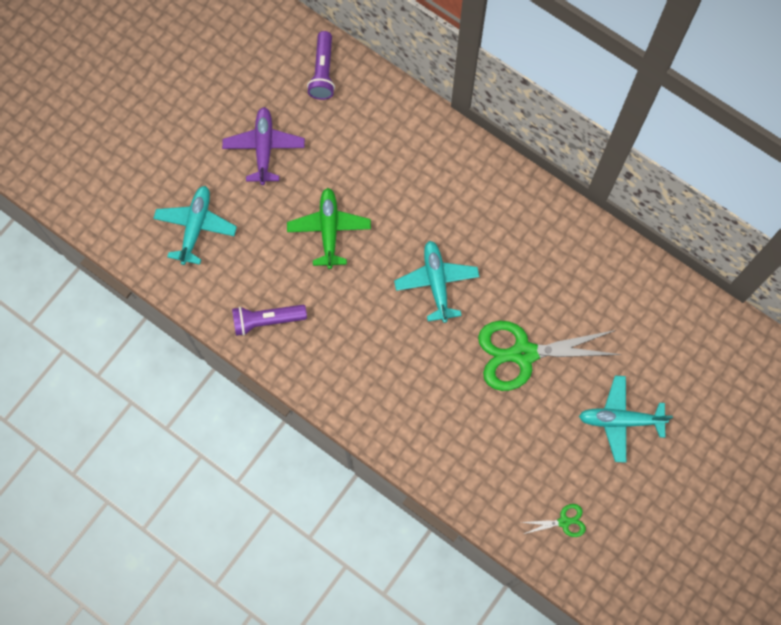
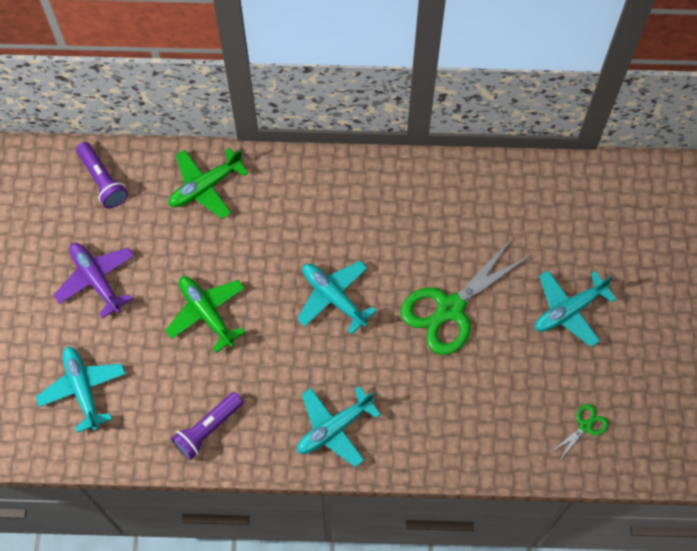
camera: 35 degrees left, 5 degrees down
(363, 386) = (334, 428): none -> turquoise plane
(398, 128) = (205, 186): none -> green plane

